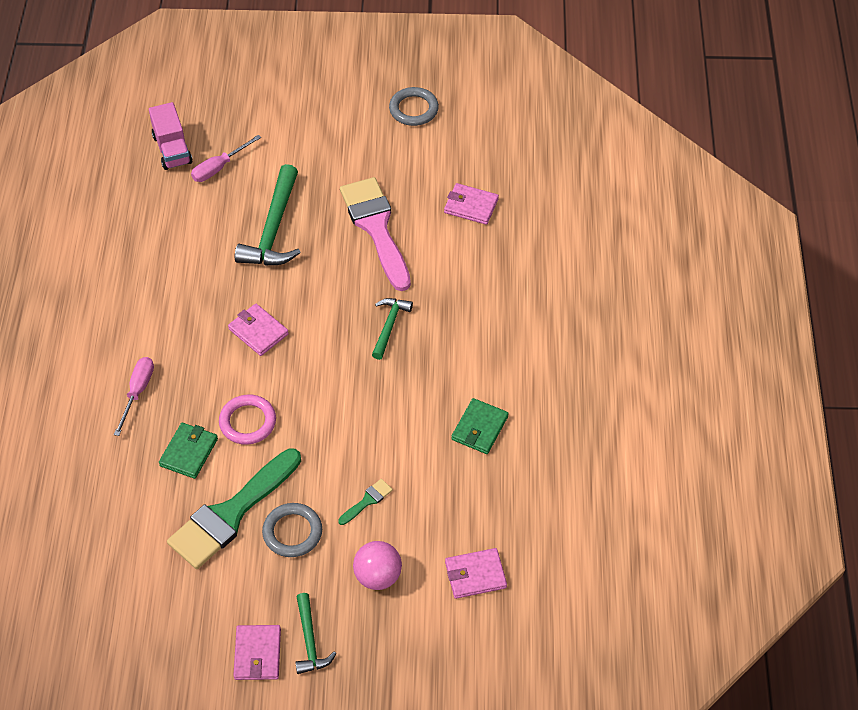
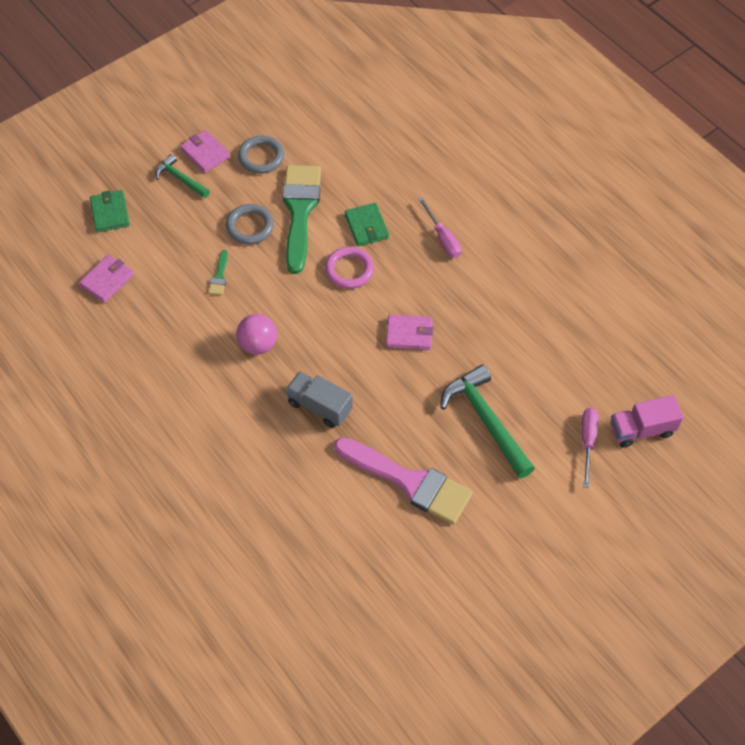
camera: 140 degrees right, 5 degrees up
(172, 149) = (641, 430): pink truck -> pink truck turned 45 degrees counterclockwise
(378, 576) = (171, 238): pink ball -> pink ball (258, 344)
(389, 326) = (319, 406): green hammer -> grey truck
(413, 109) = (495, 630): grey ring -> grey ring (261, 157)
(471, 206) = (352, 563): pink wallet -> none
(479, 428) = (184, 377): green wallet -> green wallet (110, 213)

